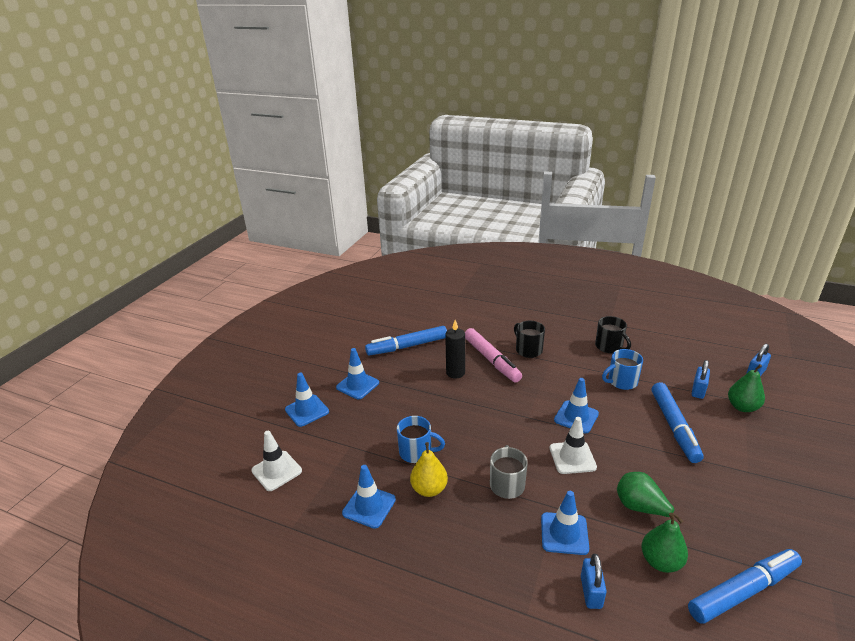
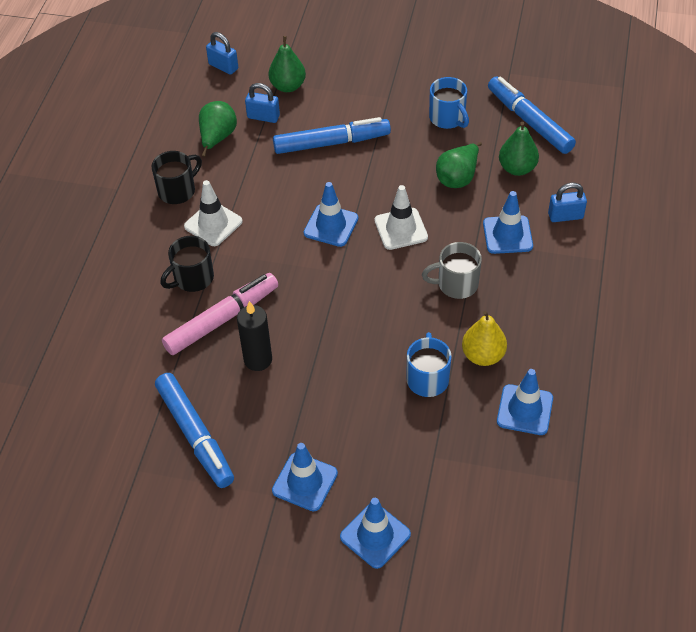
camera: 100 degrees left, 20 degrees up
(276, 471) = (499, 532): white traffic cone -> white traffic cone (213, 224)
(621, 382) = (255, 182): blue mug -> blue mug (448, 118)
(667, 366) = (217, 138): none -> green pear

